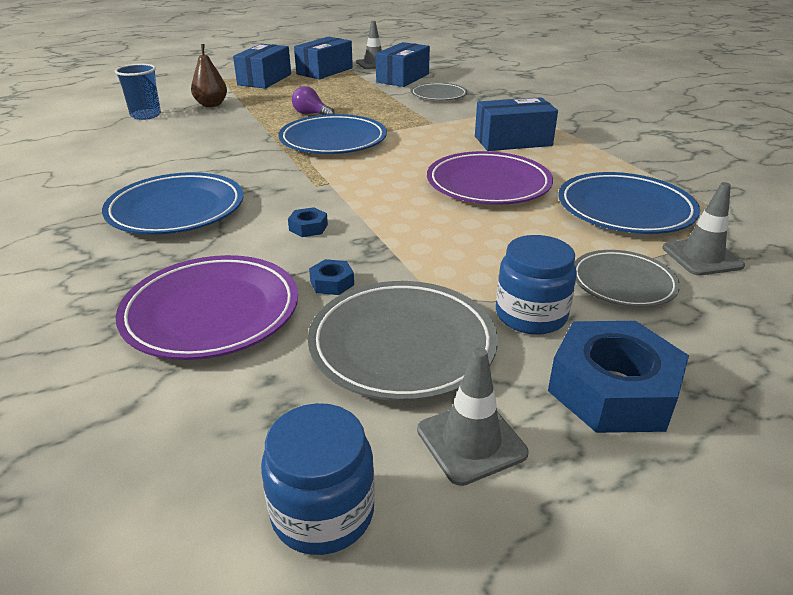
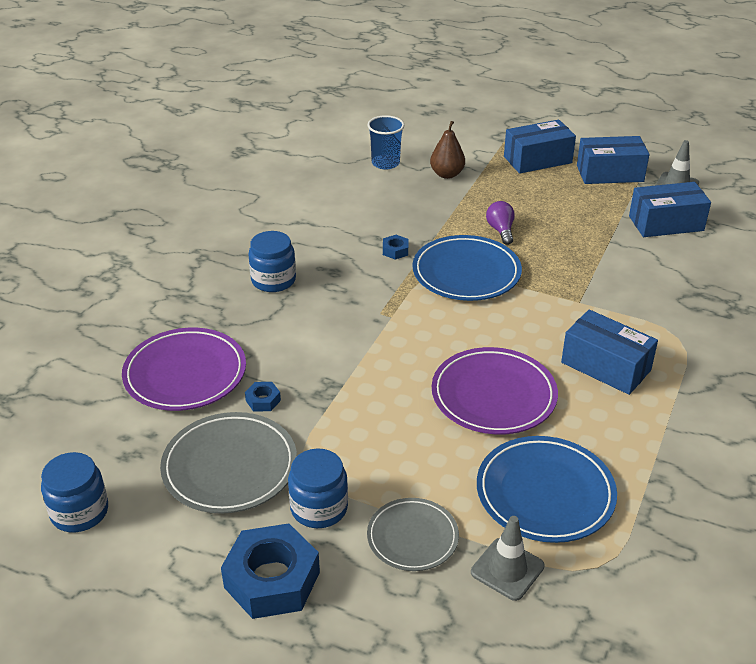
camera: 50 degrees right, 5 degrees up
(176, 210) = (273, 280): blue plate -> blue jar
(308, 227) = (317, 348): blue nut -> blue nut (395, 250)
(438, 95) = (654, 268): grey plate -> none
(471, 441) = (171, 539): grey traffic cone -> none

